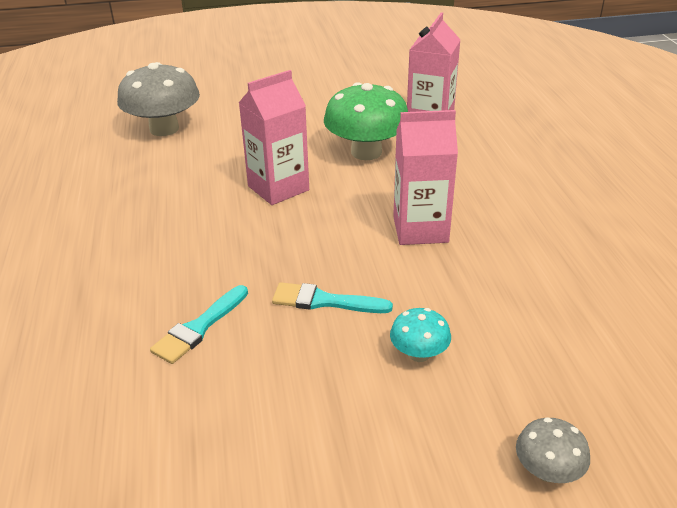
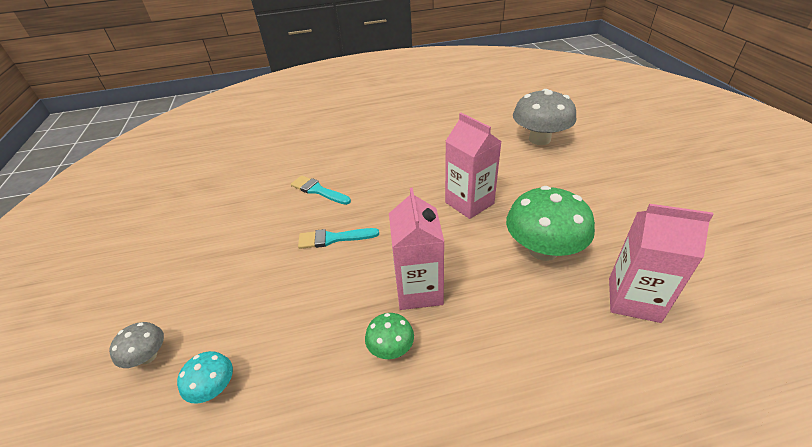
camera: 90 degrees right, 5 degrees up
(324, 301) = (333, 238): turquoise brush -> turquoise brush turned 105 degrees counterclockwise
(419, 354) = (271, 289): turquoise mushroom -> turquoise mushroom (214, 388)
(497, 248) = (391, 347): none -> green mushroom

